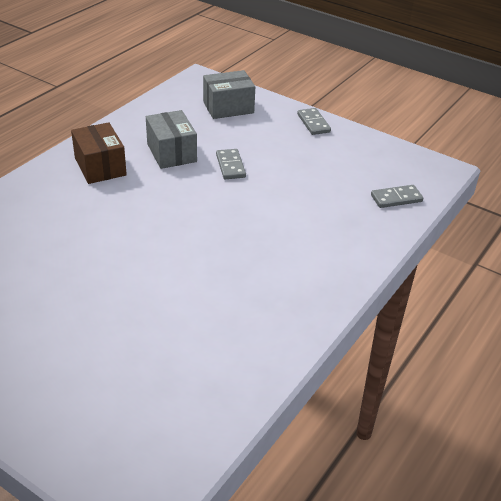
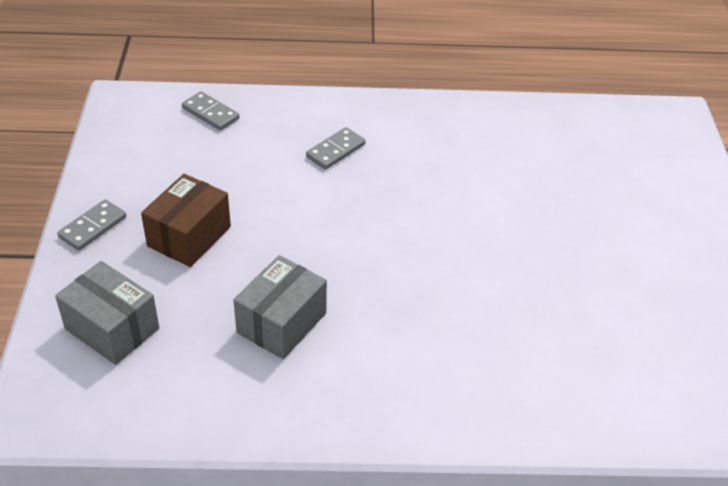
camera: 125 degrees left, 5 degrees up
(100, 167) = (377, 373): brown box -> brown box (189, 236)
(230, 166) = (261, 255): grey domino -> grey domino (336, 151)

